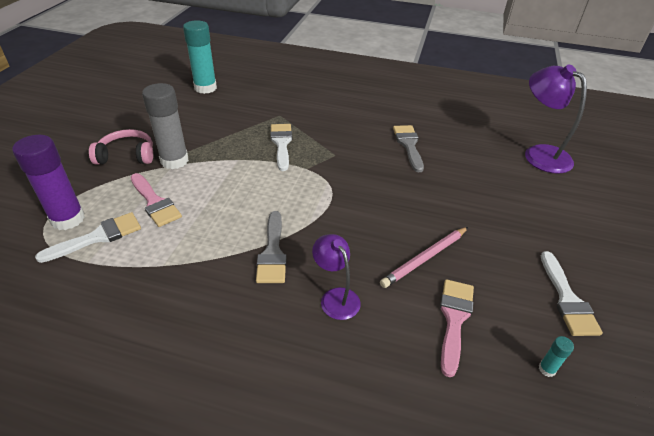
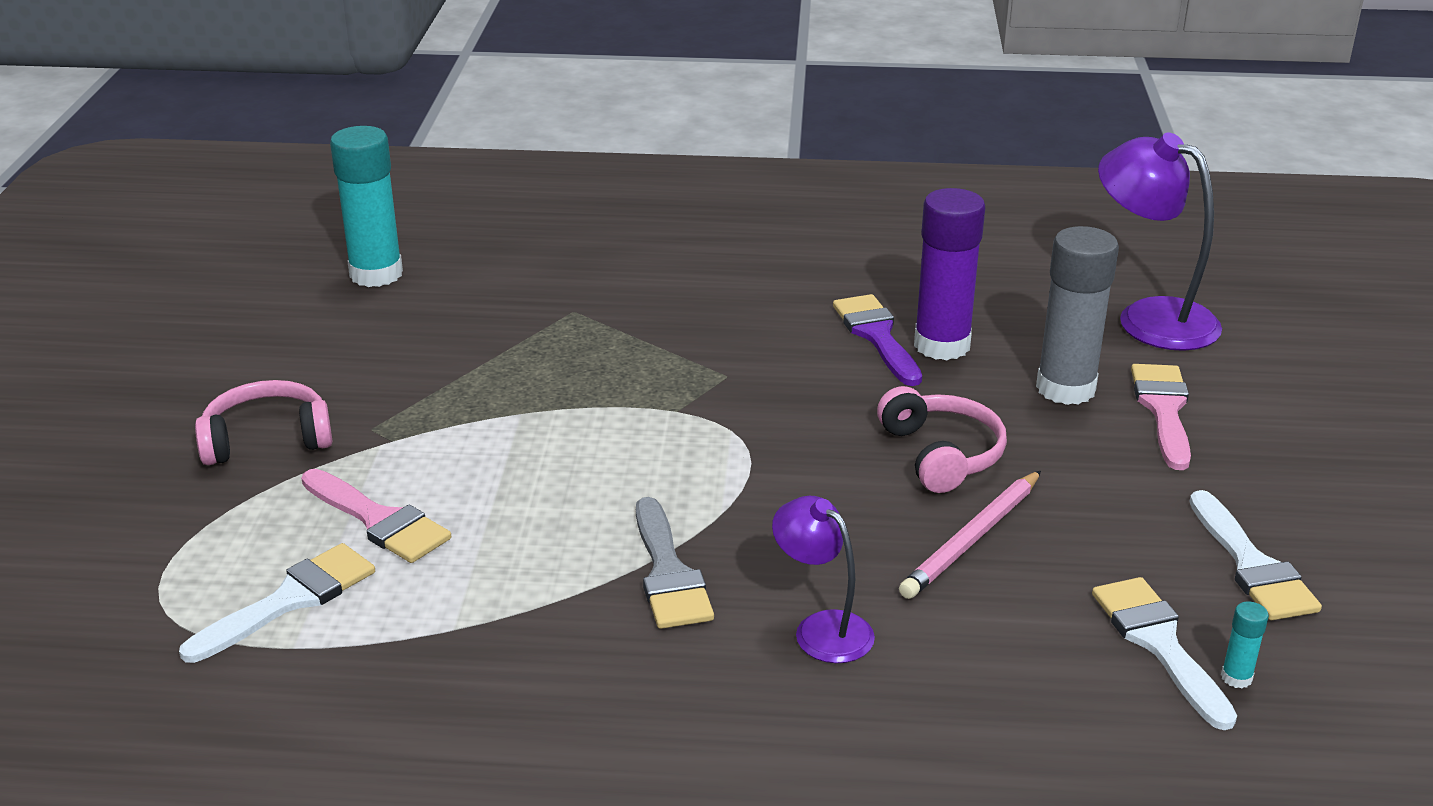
camera: 10 degrees left, 10 degrees down
(68, 219) = (204, 578): purple glue stick -> purple glue stick (942, 345)
(174, 161) = (380, 435): grey glue stick -> grey glue stick (1065, 388)
(281, 143) = (602, 369): white brush -> white brush (1158, 643)
(408, 145) = (876, 336): grey brush -> purple brush
(422, 209) = (941, 454): none -> pink headphones
(454, 319) = (1054, 629): pink brush -> pink brush (1163, 410)

